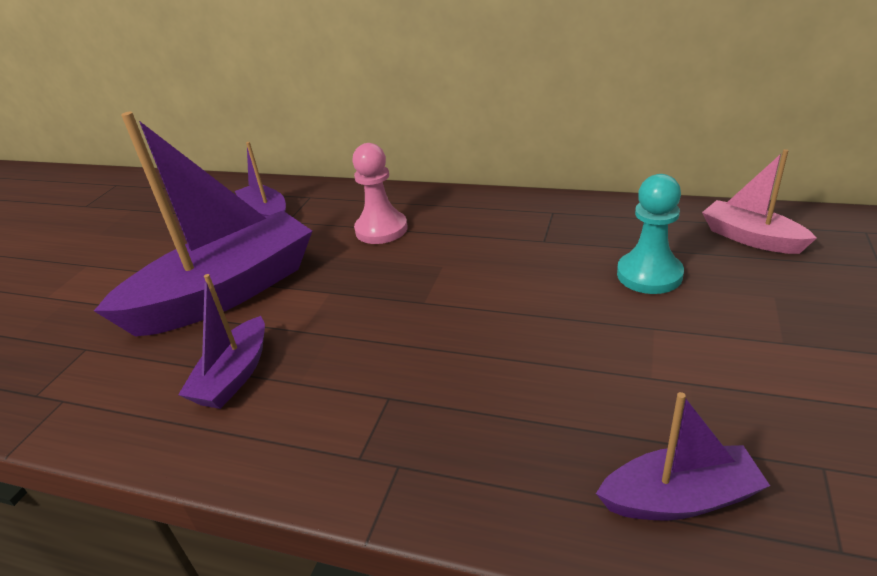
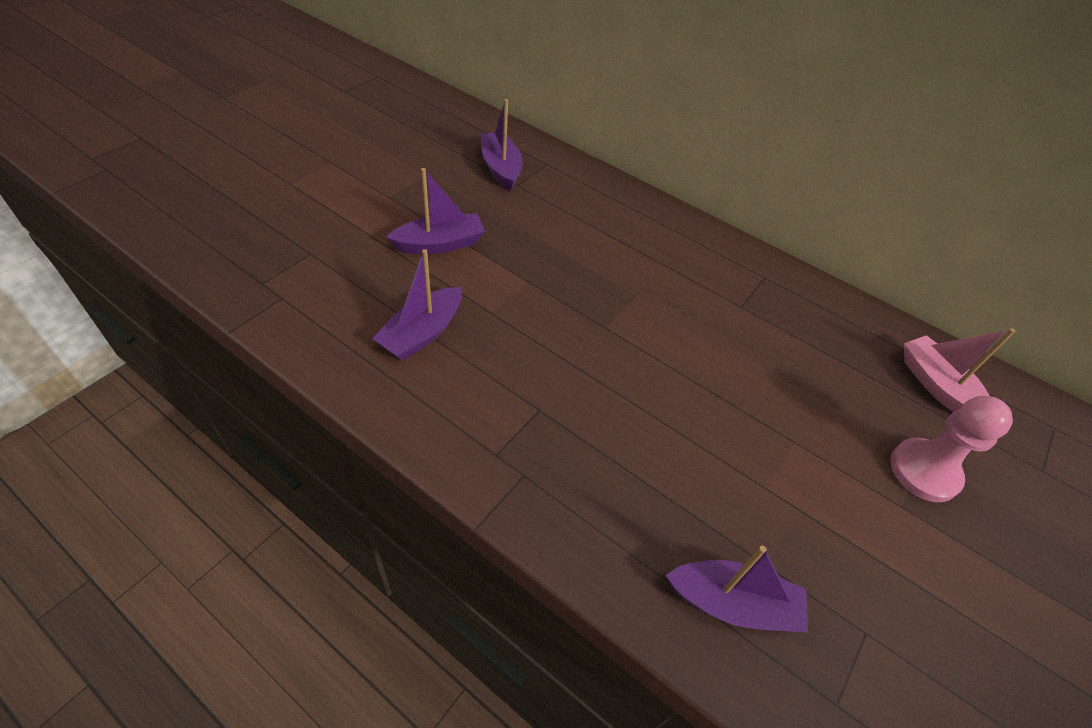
camera: 10 degrees right, 15 degrees up
(226, 293) = (440, 244): purple boat -> purple boat, size x0.49
(381, 229) = (598, 230): pink pawn -> pink pawn (924, 471)
(649, 275) = (819, 385): turquoise pawn -> none

